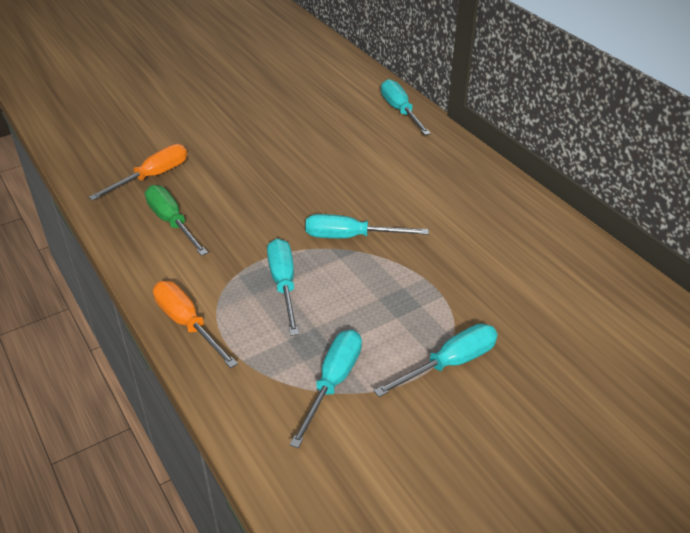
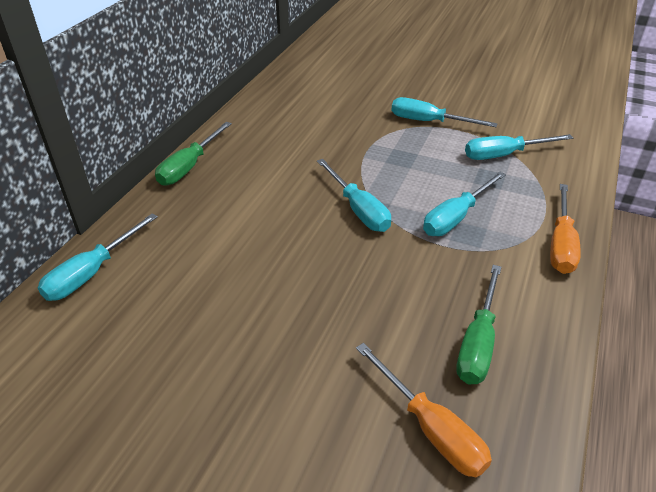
camera: 125 degrees left, 0 degrees up
(152, 176) = (430, 428): orange screwdriver -> orange screwdriver turned 135 degrees counterclockwise
(495, 176) = (189, 166): none -> green screwdriver

